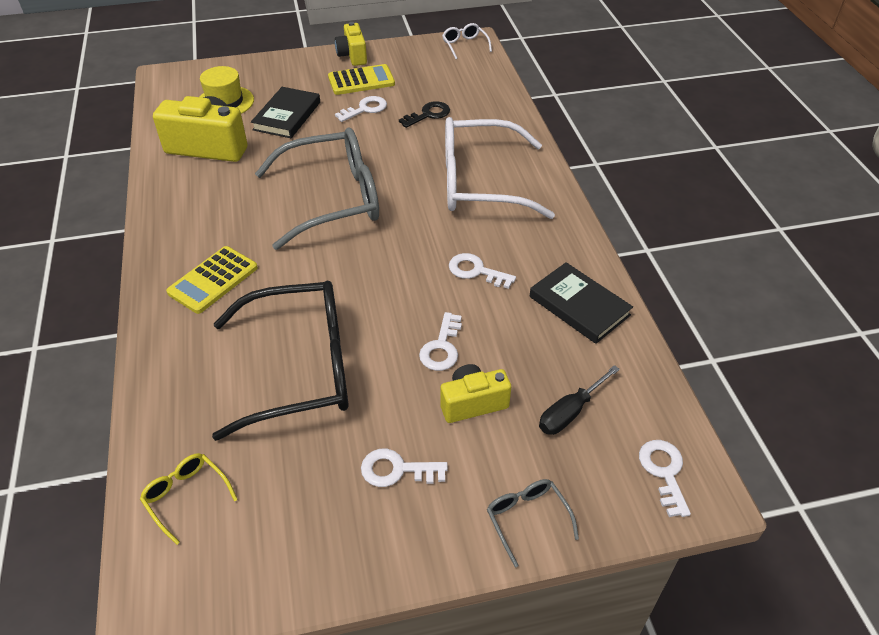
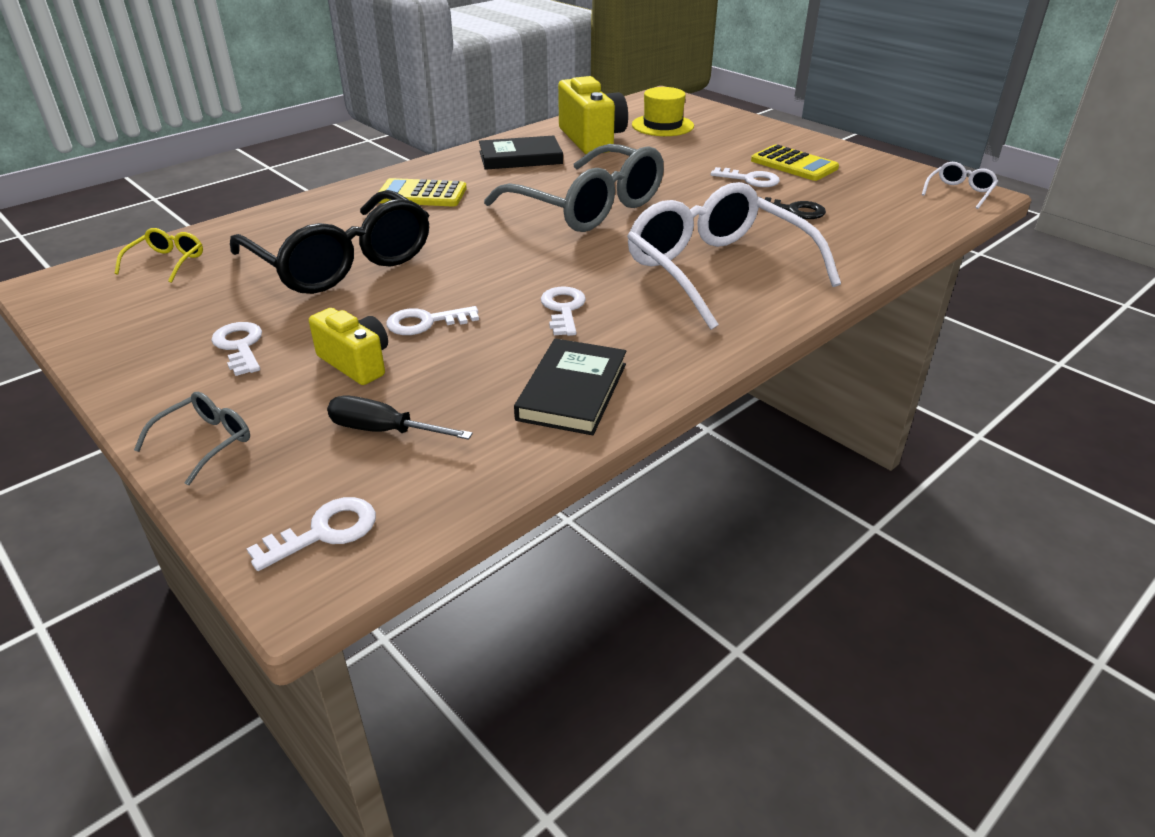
camera: 60 degrees right, 10 degrees down
(287, 116) = (682, 152): black book -> black book (520, 157)
(352, 56) = (828, 149): yellow camera -> none

